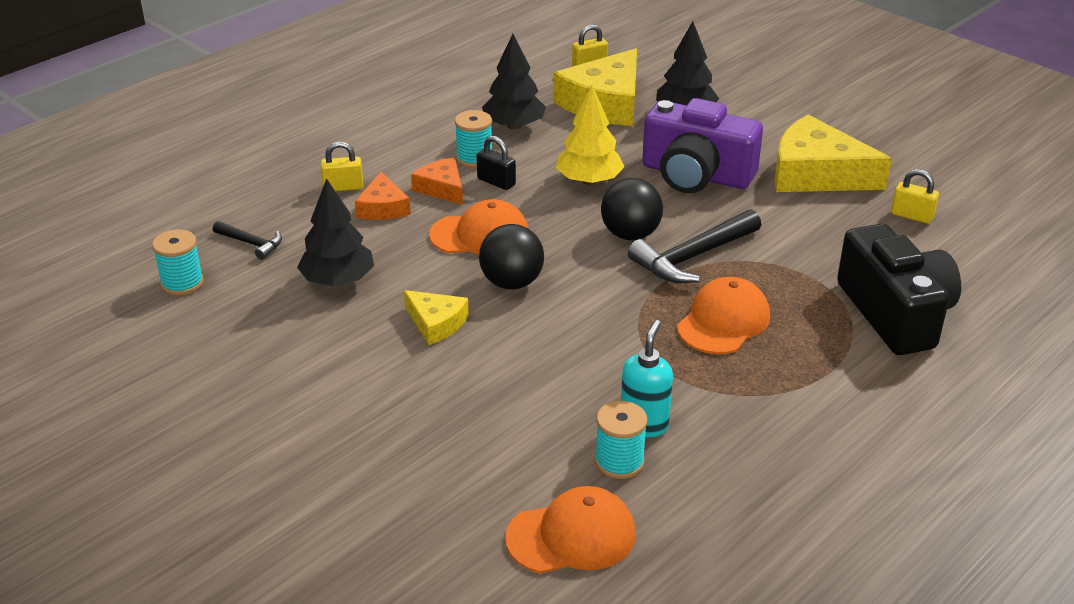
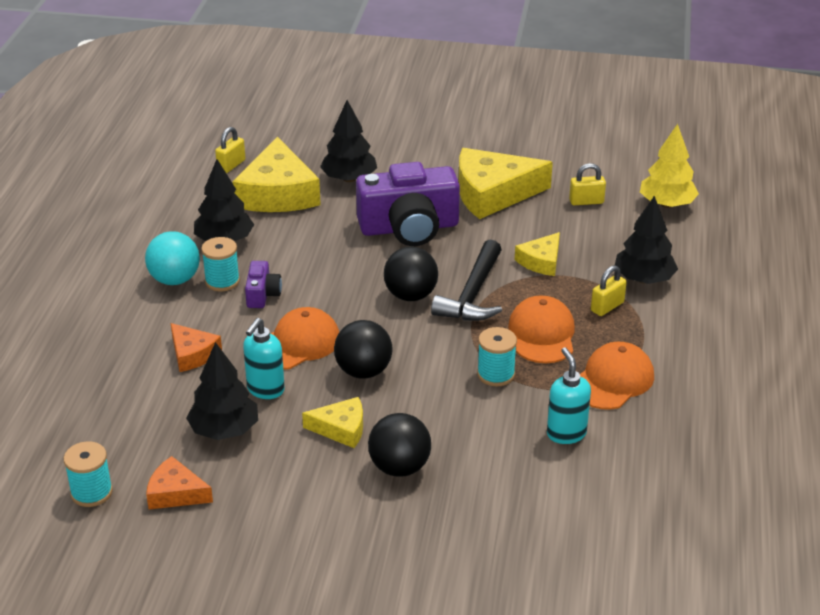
camera: 35 degrees left, 0 degrees up
(251, 243) = (113, 432): black hammer -> none
(343, 187) = (138, 351): yellow padlock -> yellow padlock (607, 307)
(409, 262) = (265, 390): none -> turquoise soap dispenser
(436, 142) = (175, 280): none -> turquoise ball
(442, 188) = (223, 317): orange cheese -> orange cheese (175, 493)
(449, 380) = (399, 467): none -> black ball
(496, 182) = (262, 294): black padlock -> purple camera
(571, 536) = (599, 534): orange cap -> orange cap (612, 380)
(589, 181) = (334, 264): yellow tree -> yellow tree (667, 204)
(619, 462) = (577, 467): turquoise spool -> turquoise spool (496, 374)
(798, 254) = (541, 261): none -> yellow cheese
(895, 313) = (643, 279): black camera -> black tree

